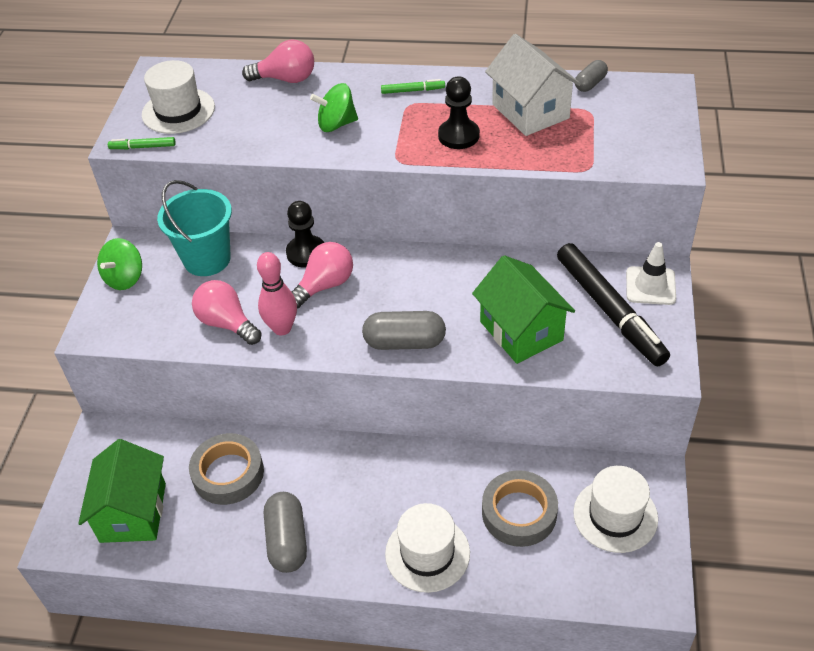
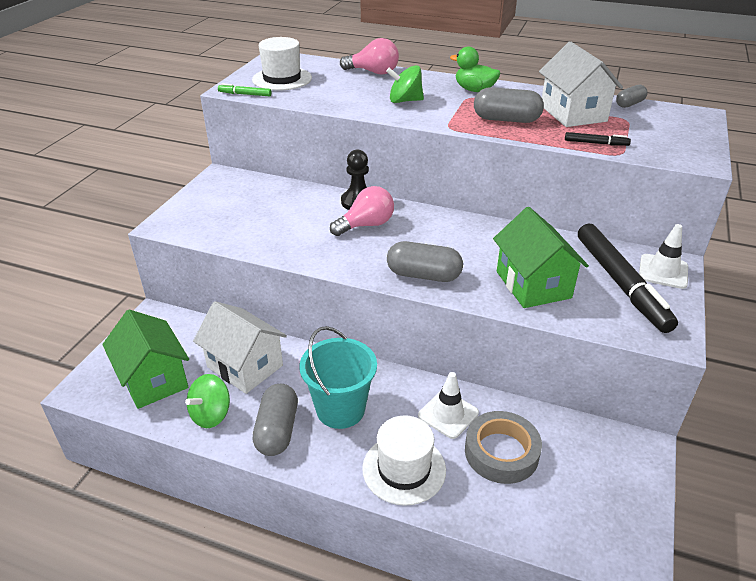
camera: 10 degrees right, 10 degrees down
(125, 278) = (206, 195): green spinning top -> green spinning top (211, 415)
(133, 512) = (153, 380): green house -> green house turned 45 degrees counterclockwise
(207, 259) = (276, 194): turquoise bucket -> turquoise bucket (340, 409)
(227, 323) = (275, 237): pink light bulb -> none
(228, 473) = (245, 366): grey tape -> white house
(282, 328) = (320, 248): pink bowling pin -> none
(413, 90) = (474, 90): green marker -> green duck
(458, 136) = (506, 120): black pawn -> grey capsule
(458, 482) = (448, 414): none -> white traffic cone
(561, 156) = (596, 143): none -> black marker
(615, 515) = (598, 474): white hat -> none

